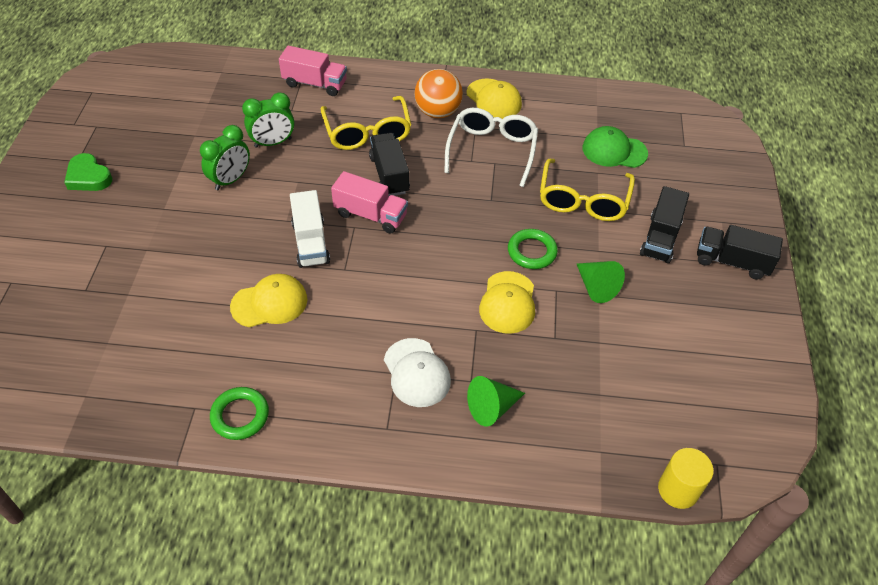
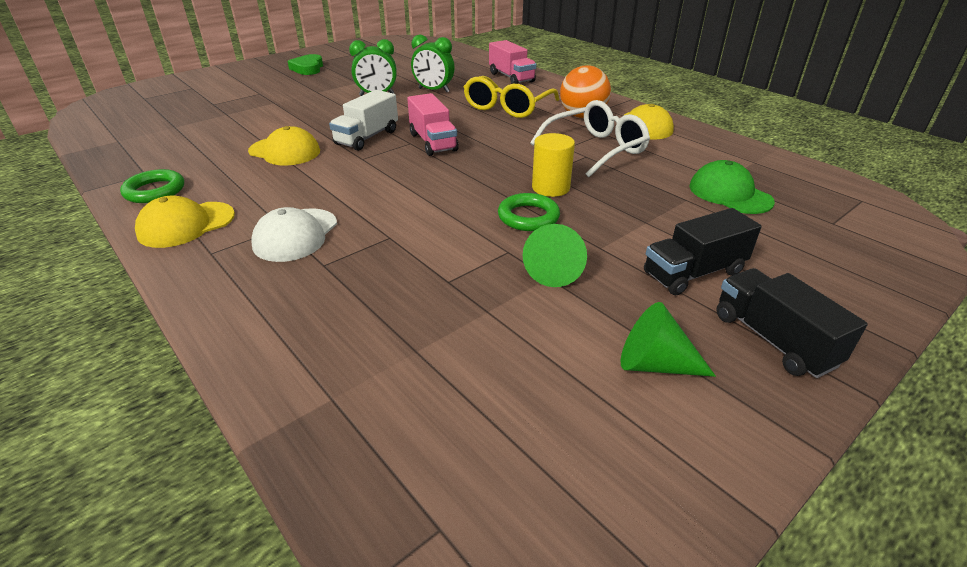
camera: 45 degrees right, 15 degrees down
(389, 175) = (485, 130): black truck -> none
(492, 407) = (304, 292): green cone -> green cone (654, 364)
(508, 303) = (447, 235): yellow cap -> yellow cap (186, 225)
(583, 200) = (640, 209): yellow glasses -> none
(678, 490) = (345, 511): yellow cylinder -> yellow cylinder (550, 188)

